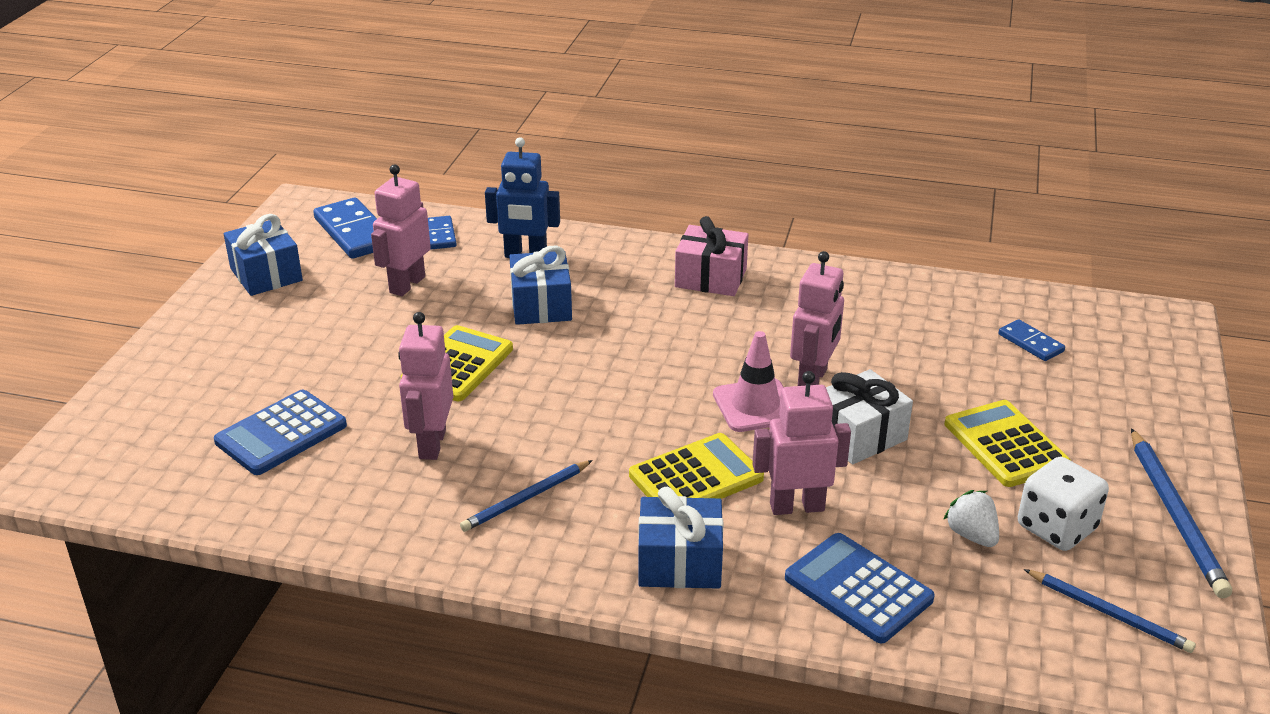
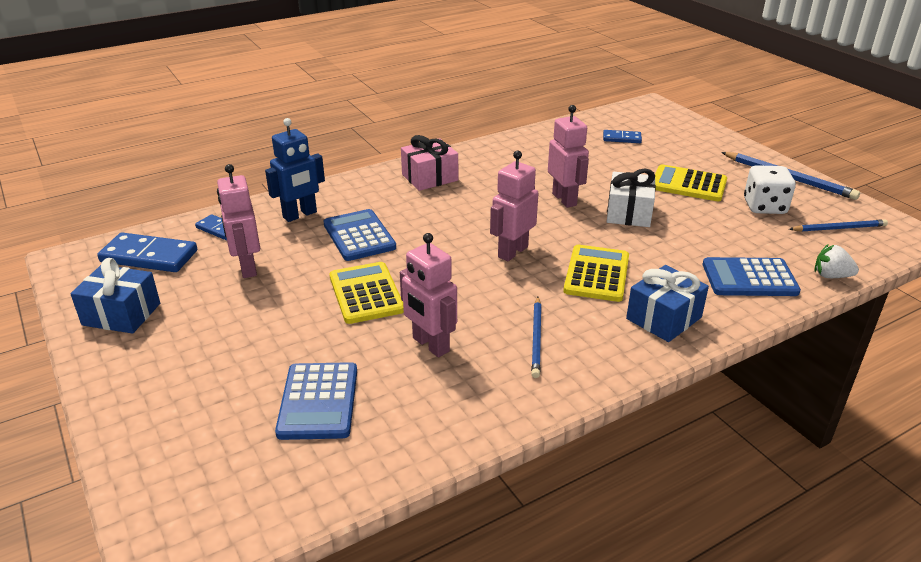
camera: 45 degrees left, 0 degrees up
(541, 305) = (359, 236): blue gift -> blue calculator
(755, 406) = (561, 225): pink traffic cone -> none
(796, 506) = (662, 259): pink robot -> pink robot (512, 252)
(971, 535) = (744, 228): white strawberry -> white strawberry (831, 276)

